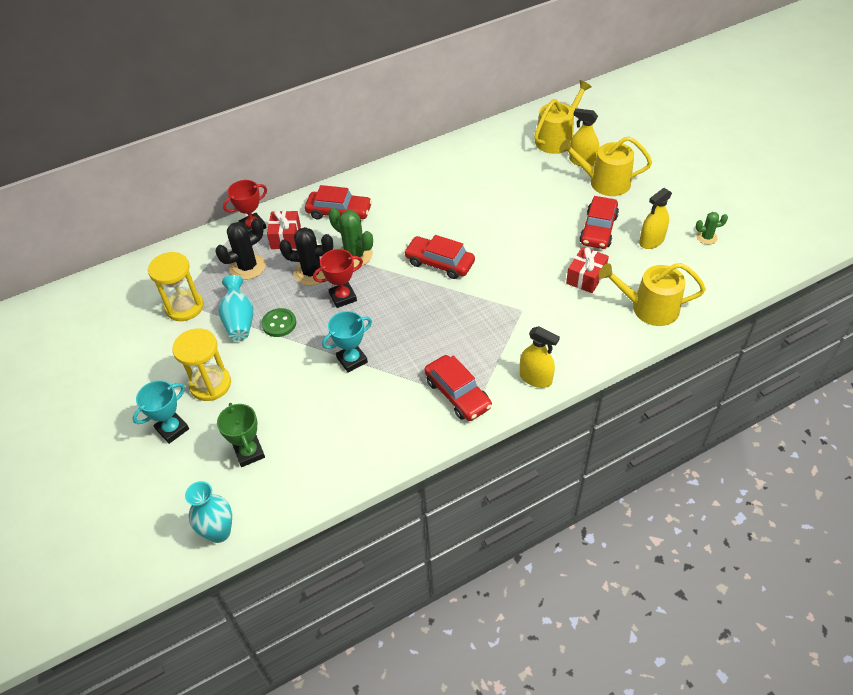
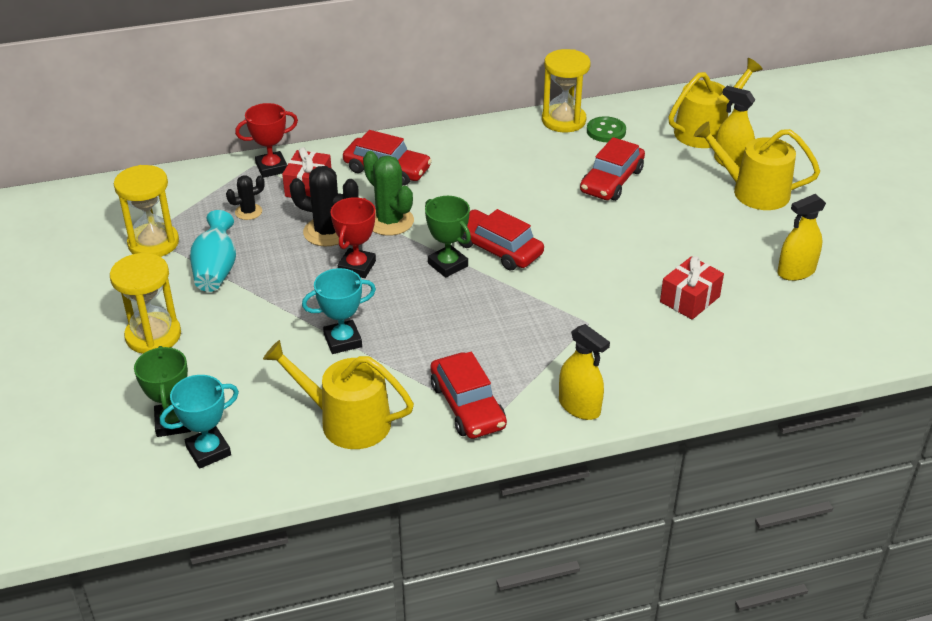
camera: 10 degrees right, 10 degrees down
(172, 429) = (87, 377): turquoise trophy -> turquoise trophy (208, 451)
(219, 532) = (101, 506): turquoise vase -> none
(247, 267) = (248, 212): black cactus -> black cactus, size x0.57
(279, 323) = (264, 282): green button -> green button (606, 131)
(343, 297) = (357, 267): red trophy -> red trophy turned 60 degrees counterclockwise
(408, 283) = (448, 265): none -> green trophy
(454, 148) = (563, 120): none -> yellow hourglass
(598, 229) = (726, 245): red car -> red car (611, 181)
(649, 308) = (765, 351): yellow watering can -> yellow watering can (347, 421)
(706, 237) = (876, 280): green cactus -> none

